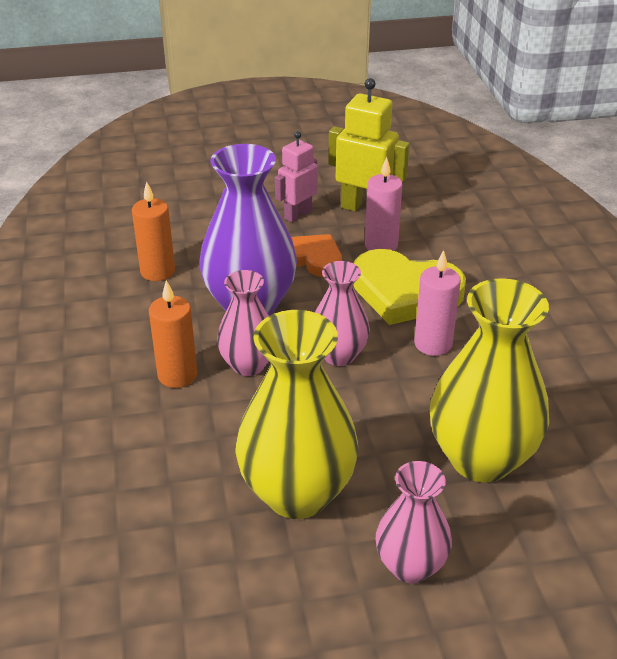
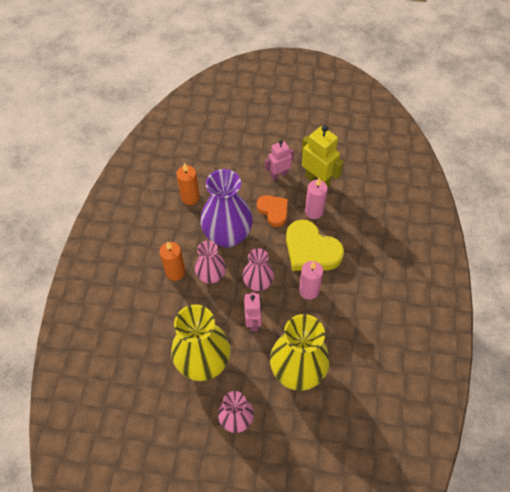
camera: 20 degrees right, 20 degrees up
(360, 410) = (253, 322): none -> pink robot

